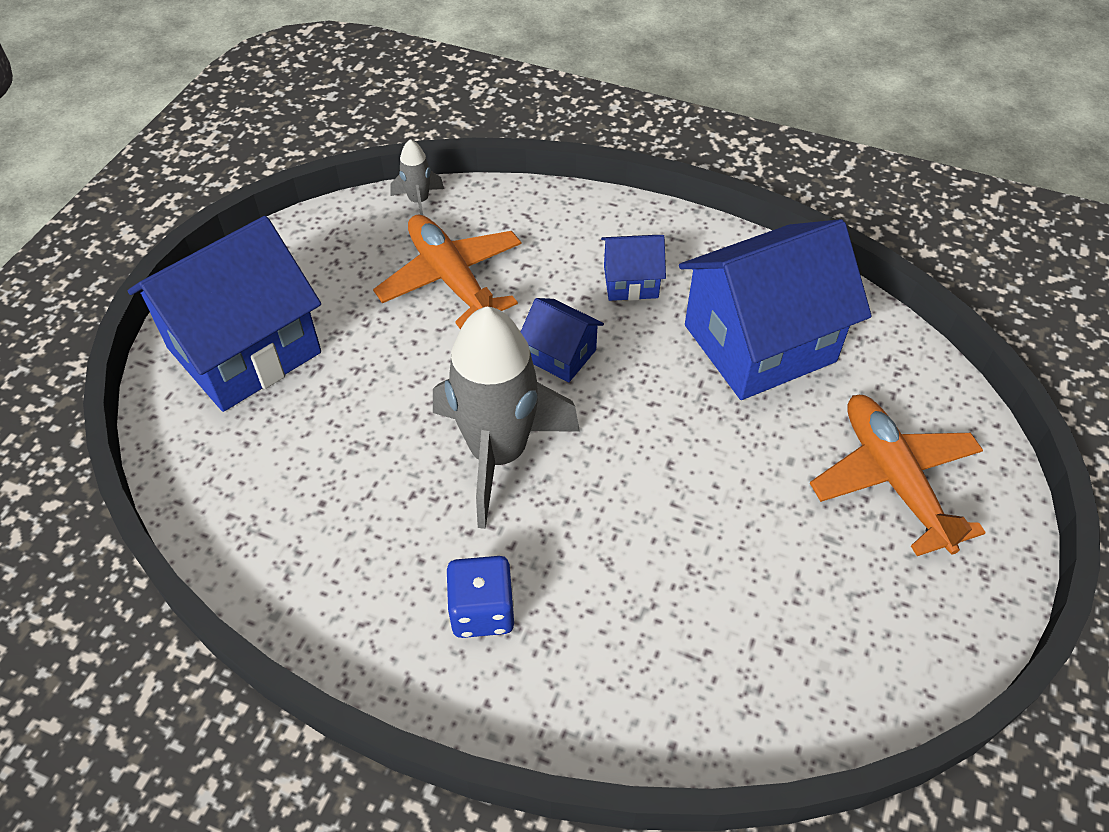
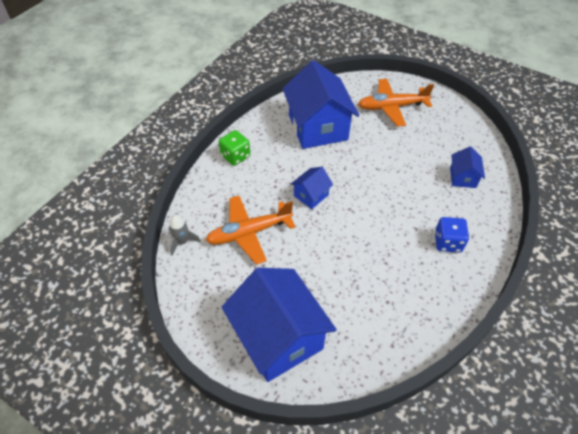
camera: 80 degrees left, 0 degrees up
(498, 454) = (366, 226): grey rocket -> none
(630, 230) = (235, 156): none -> green dice
(631, 282) = (270, 162): blue house -> blue house (462, 177)

